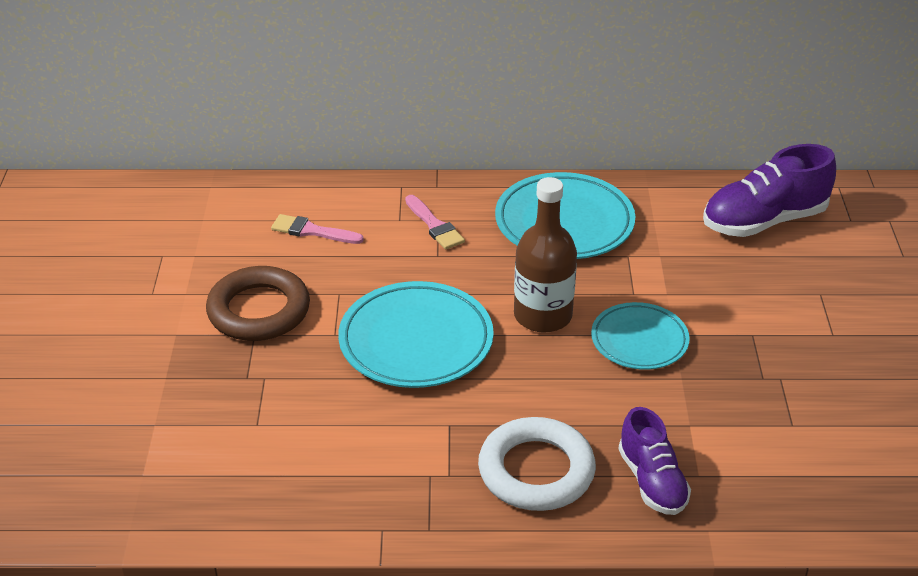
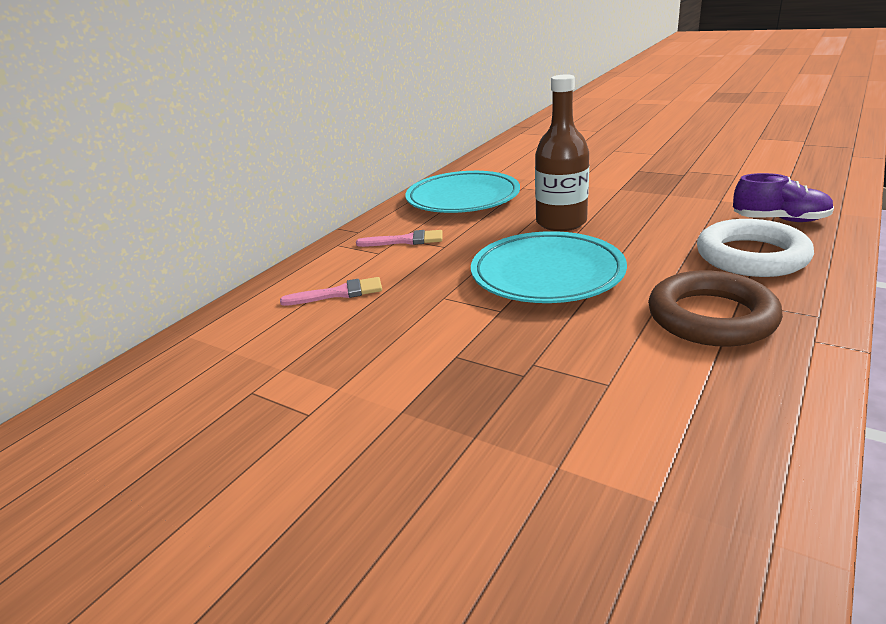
camera: 55 degrees left, 10 degrees down
(259, 310) = (421, 345): brown ring -> brown ring (711, 317)
(312, 231) = (338, 293): pink brush -> pink brush turned 150 degrees counterclockwise
(639, 340) = (618, 199): turquoise plate -> none
(764, 221) = (530, 151): purple shoe -> none

